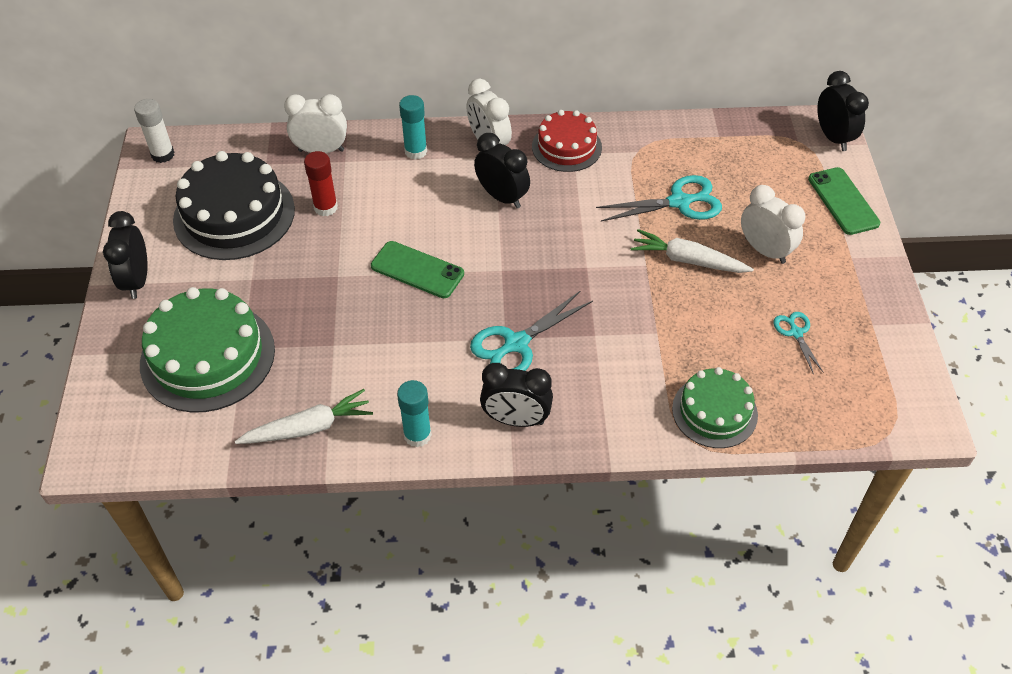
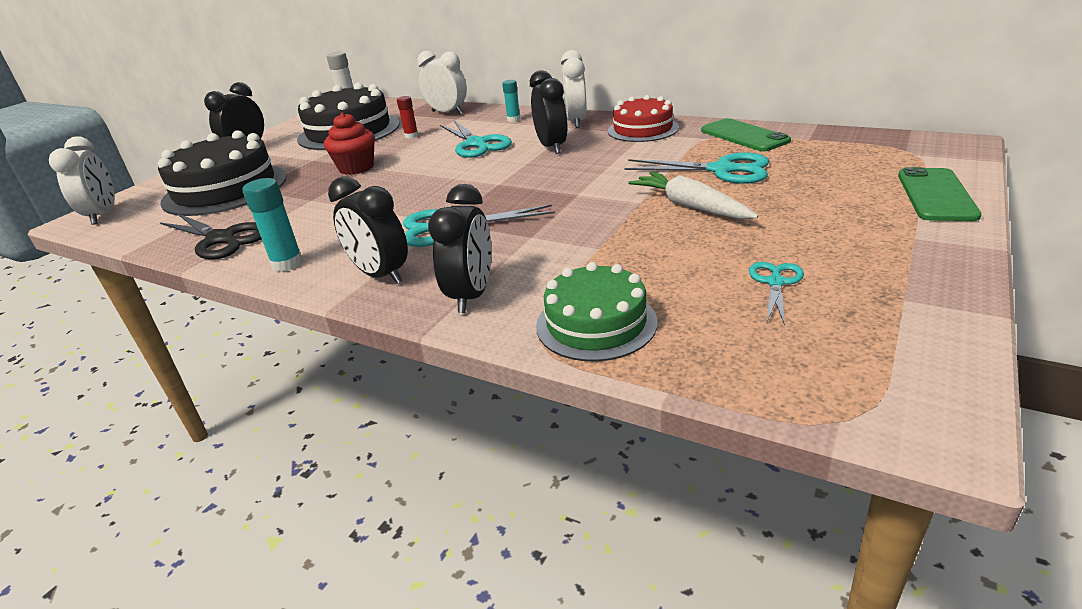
camera: 35 degrees right, 20 degrees down
(207, 356) = (225, 189): green cake -> black cake
(308, 428) = (221, 239): white carrot -> black scissors
(324, 281) = (356, 168): none -> red cupcake
(325, 207) = (411, 136): red glue stick -> red glue stick, size x0.65
(415, 151) = (513, 119): turquoise glue stick -> turquoise glue stick, size x0.65
(417, 270) = (430, 173): green phone -> green phone (744, 136)
(418, 208) = (476, 144): none -> turquoise scissors
(765, 250) = (793, 214): white clock -> white clock (103, 215)
(833, 137) = (957, 152): black clock -> black clock (472, 295)

